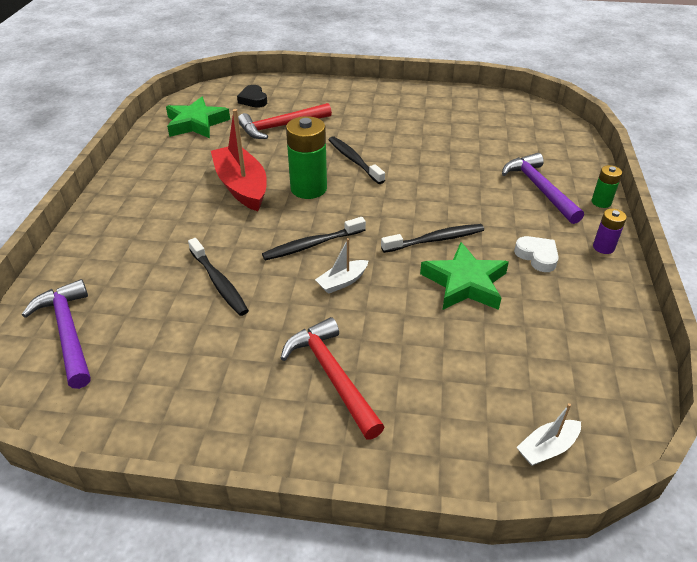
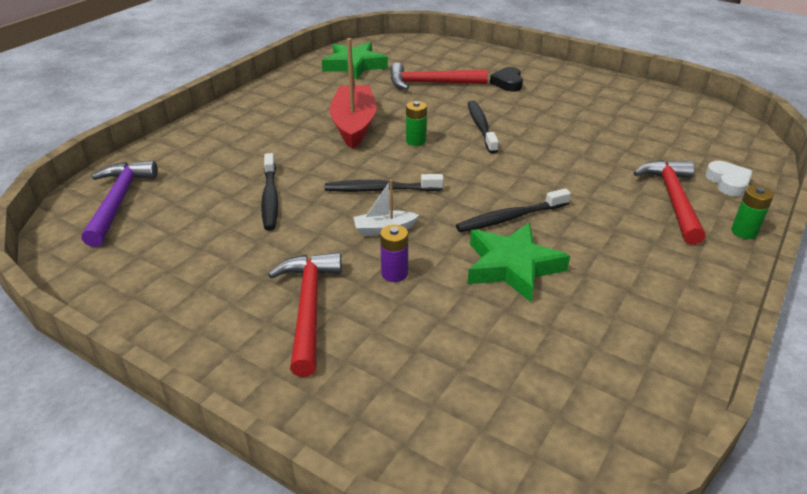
camera: 25 degrees right, 5 degrees down
(253, 100) = (422, 56): black heart -> black heart (508, 83)
(308, 188) = (416, 141): green battery -> green battery, size x0.52
(435, 240) = (511, 218): black toothbrush -> black toothbrush turned 150 degrees clockwise
(537, 256) = (618, 264): white heart -> white heart (728, 182)
(539, 189) = (673, 200): purple hammer -> red hammer
(547, 448) = (480, 456): white boat -> none
(603, 247) = (711, 278): purple battery -> purple battery (394, 273)

